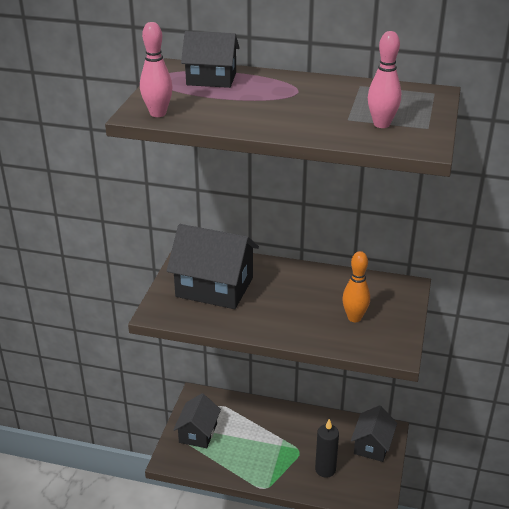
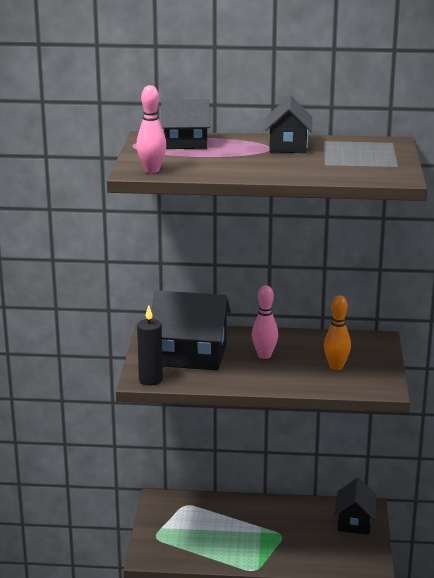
camera: 10 degrees left, 10 degrees down
(198, 433) = (170, 531): black house -> black house (288, 146)
(325, 469) = (312, 547): black candle -> black candle (150, 380)
(381, 124) = (356, 166): pink bowling pin -> pink bowling pin (264, 355)

